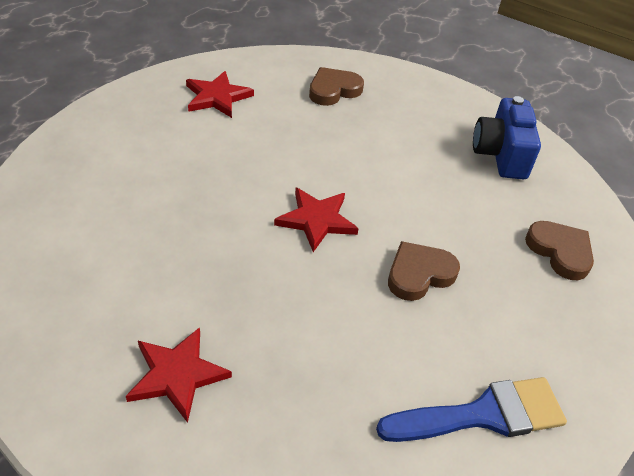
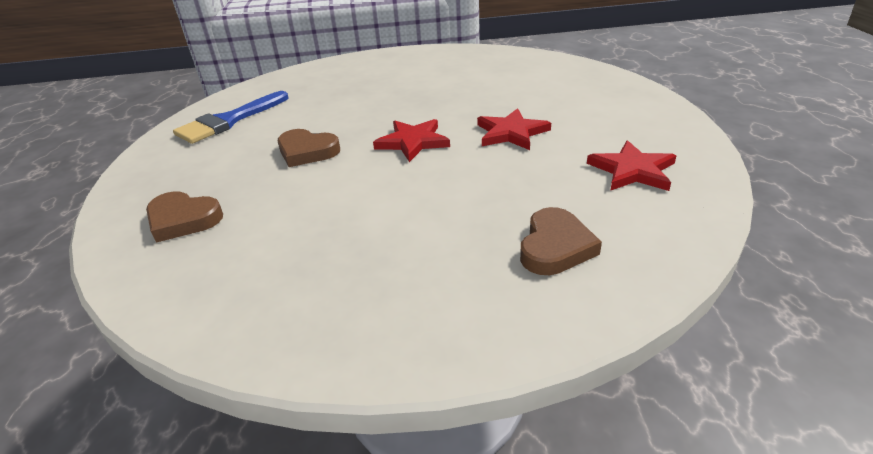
camera: 150 degrees right, 10 degrees down
(177, 375) = (403, 72): red star -> red star (511, 133)
(419, 274) = (307, 151): brown heart -> brown heart turned 90 degrees clockwise
(501, 155) = (281, 286): blue camera -> none

